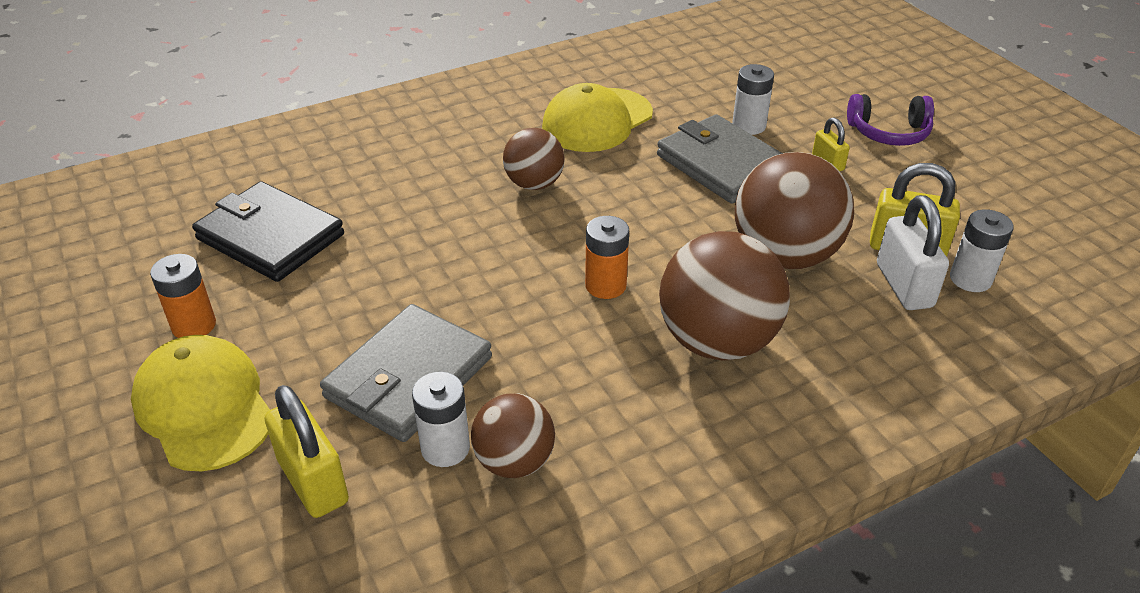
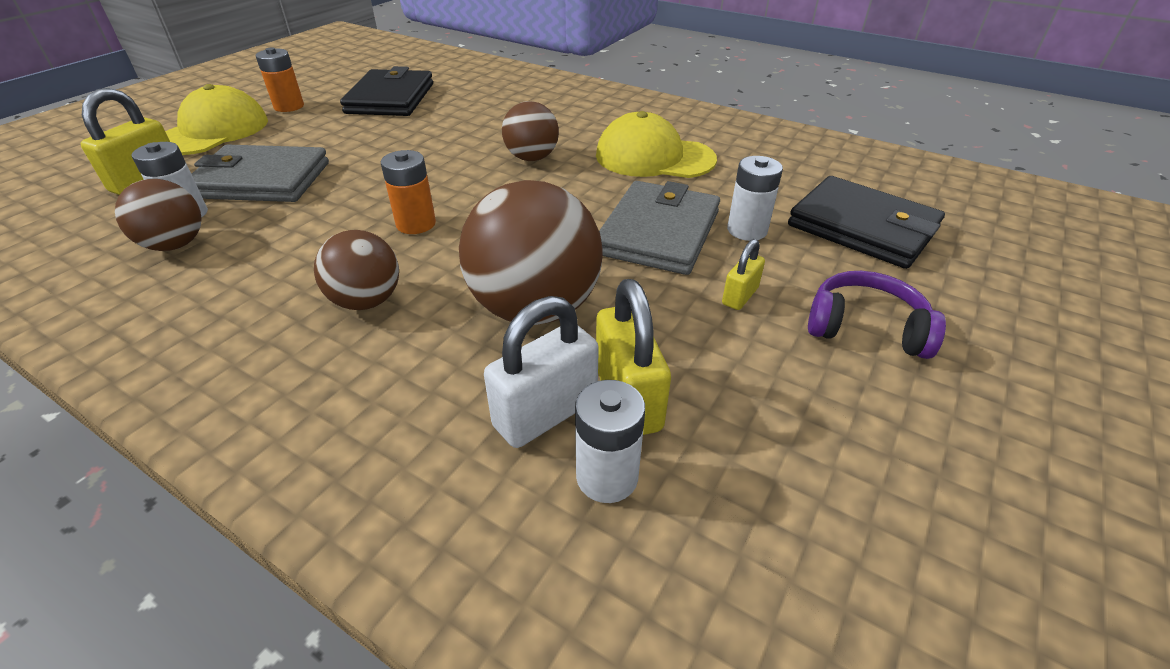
camera: 60 degrees right, 0 degrees up
(717, 341) = (367, 301): brown ball -> brown ball, size x0.59
(780, 80) = (862, 227): none -> black wallet
(889, 132) = (865, 328): purple headphones -> purple headphones turned 135 degrees clockwise

